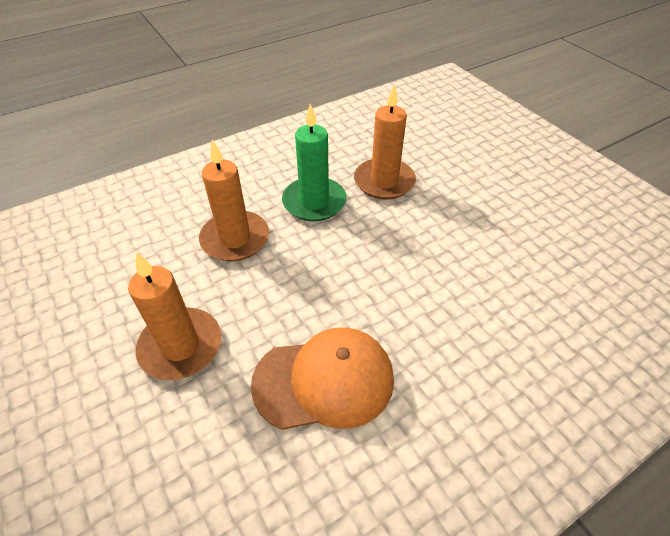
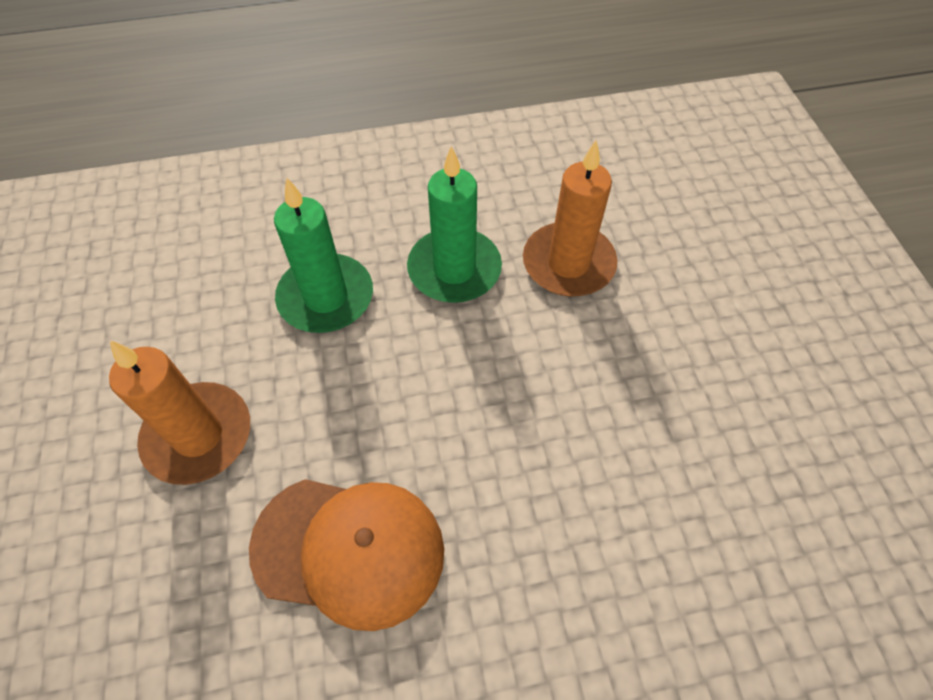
camera: 20 degrees right, 10 degrees up
(235, 239) = (326, 297): orange candle -> green candle

